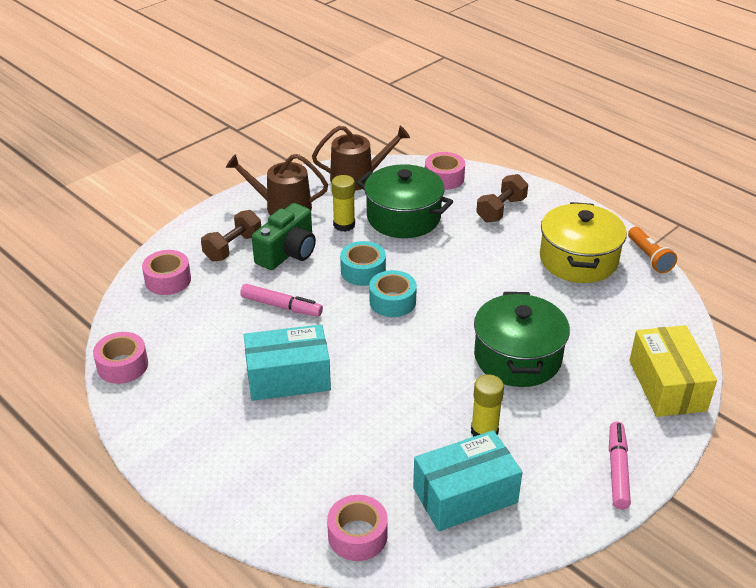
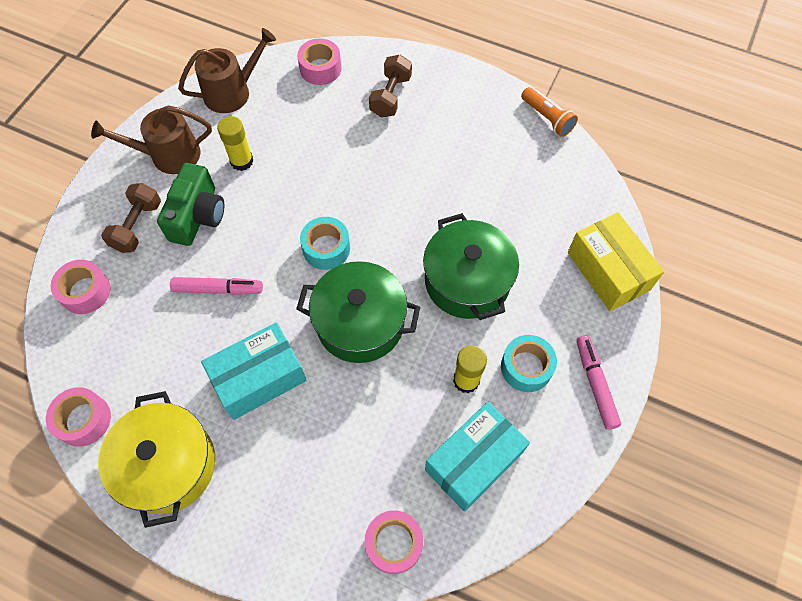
camera: 20 degrees left, 25 degrees up
(363, 271) = (283, 217): turquoise tape -> turquoise tape (526, 367)
(403, 217) = (298, 134): green pot -> green pot (360, 323)
(578, 260) = (484, 140): yellow pot -> yellow pot (168, 465)

